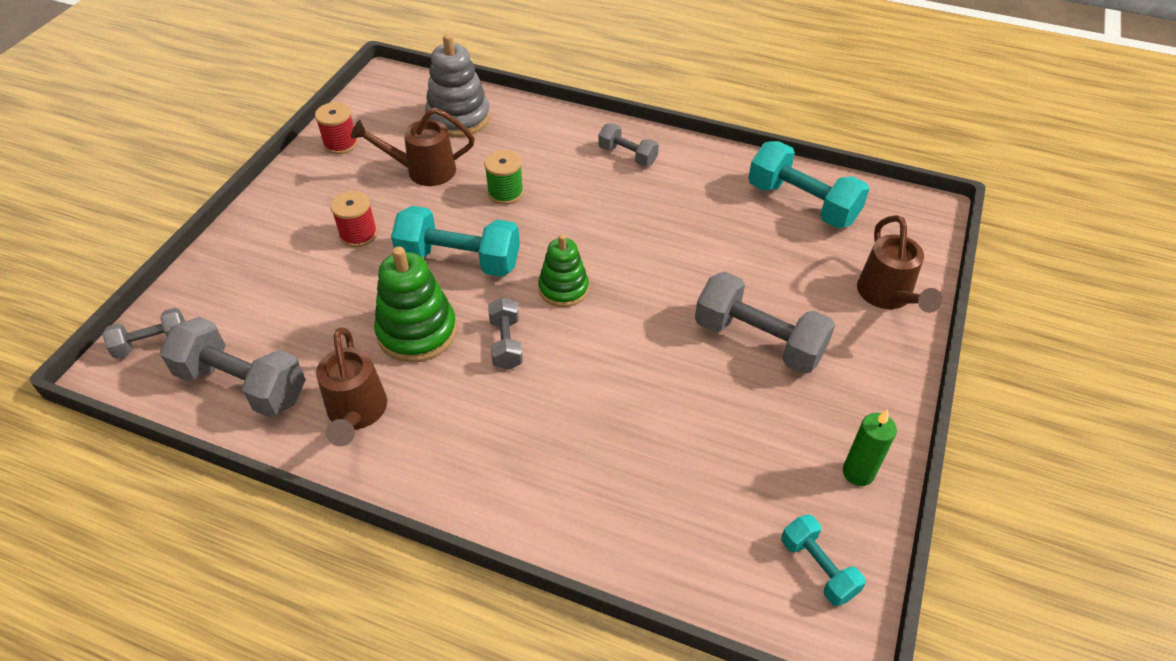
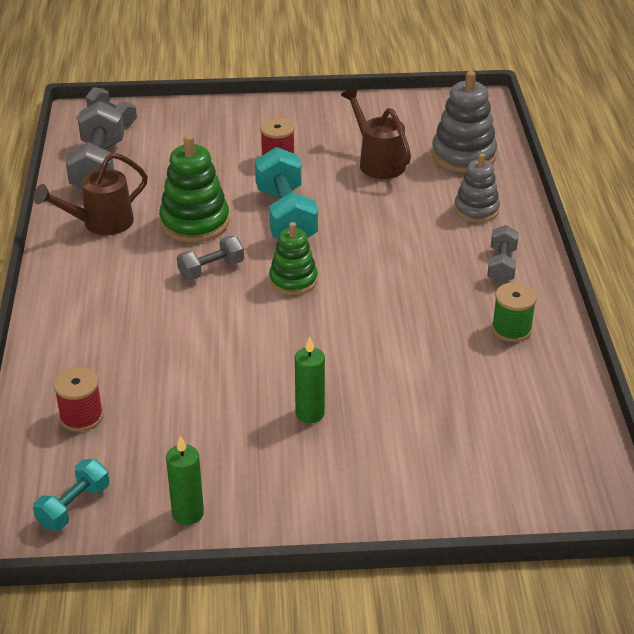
camera: 65 degrees right, 10 degrees down
(340, 144) = (375, 111): red spool -> red spool (81, 416)
(505, 193) = (387, 212): green spool -> green spool (511, 329)
(542, 140) = (476, 210): none -> grey stacking toy
(758, 340) = (310, 413): grey dumbbell -> green candle
(802, 203) = (531, 401): turquoise dumbbell -> none
(887, 296) = (435, 494): brown watering can -> none

